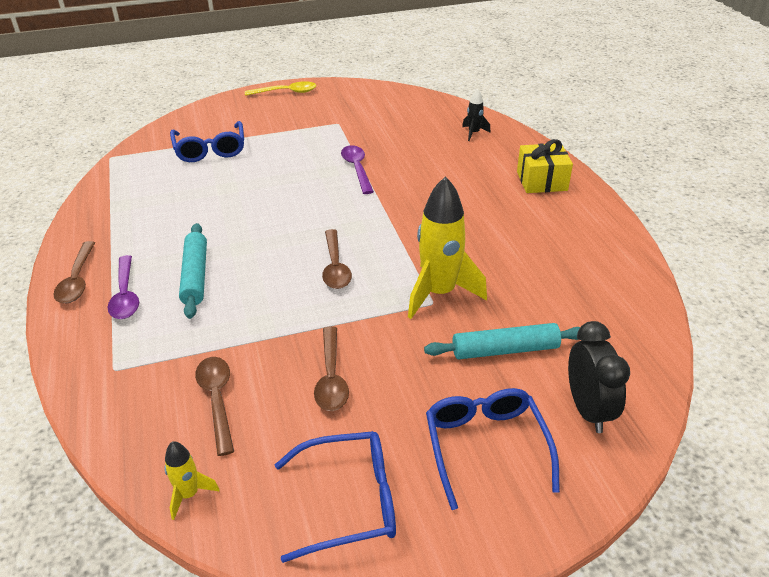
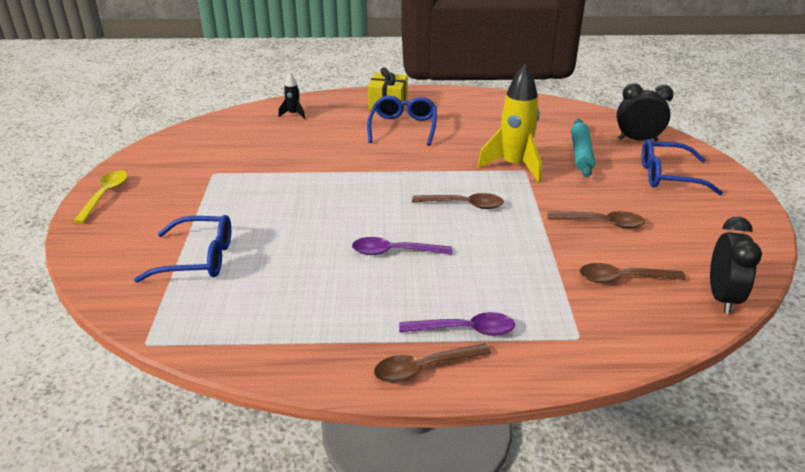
camera: 75 degrees left, 5 degrees down
(77, 280) = (424, 368): brown spoon -> brown spoon turned 150 degrees clockwise
(189, 494) = (722, 297): yellow rocket -> black clock
(195, 276) = (448, 282): turquoise rolling pin -> none
(348, 501) = (718, 230): blue glasses -> blue glasses (403, 127)
(357, 169) = (312, 175): purple spoon -> purple spoon (394, 252)

